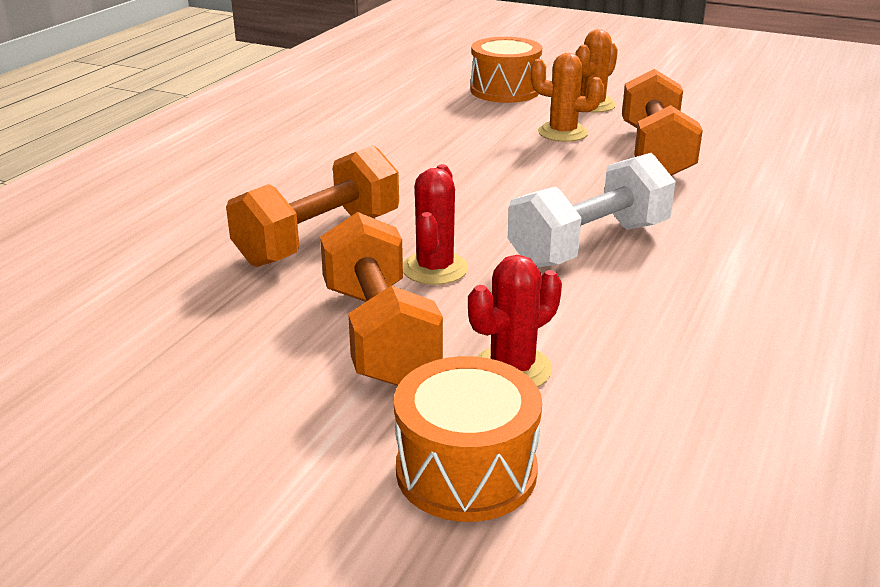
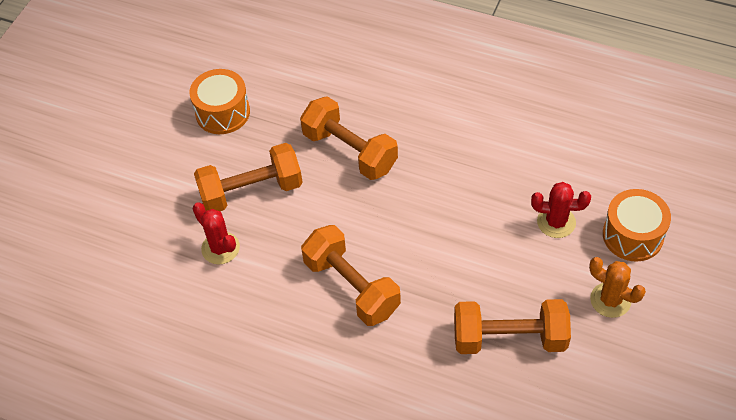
camera: 90 degrees right, 25 degrees up
(434, 268) = (318, 209): red cactus -> red cactus (556, 222)
(466, 471) = (148, 233): orange drum -> orange drum (222, 112)
(562, 133) = (540, 276): orange cactus -> none
(589, 245) = (351, 287): white dumbbell -> orange dumbbell

